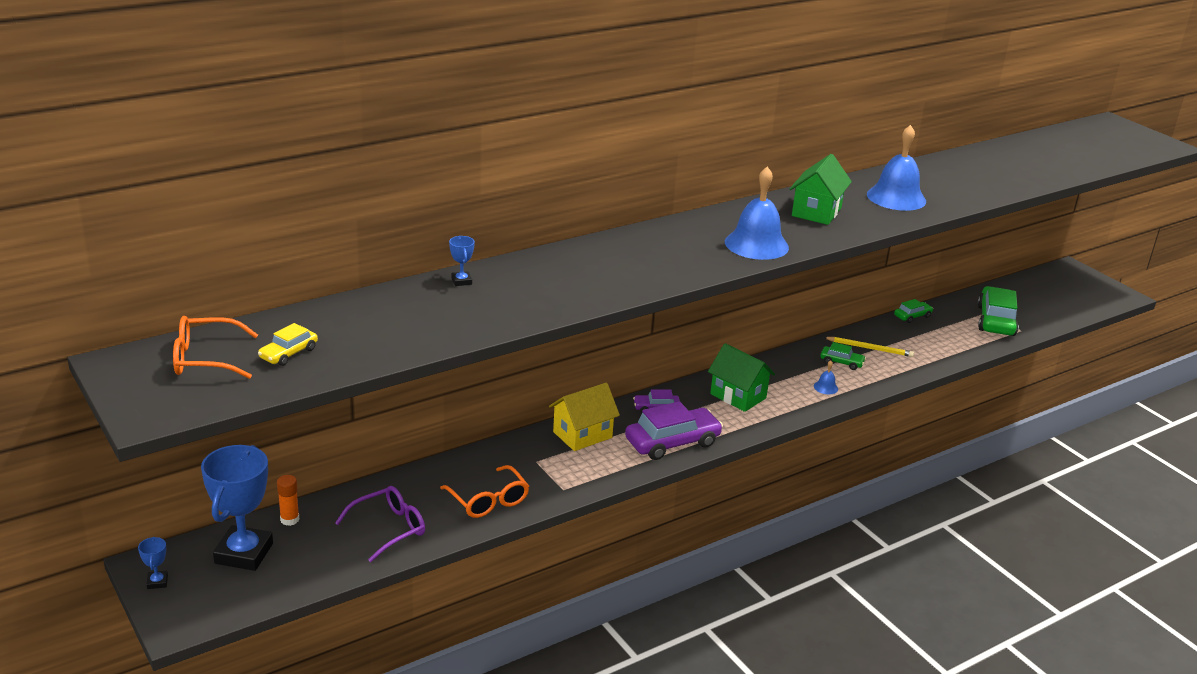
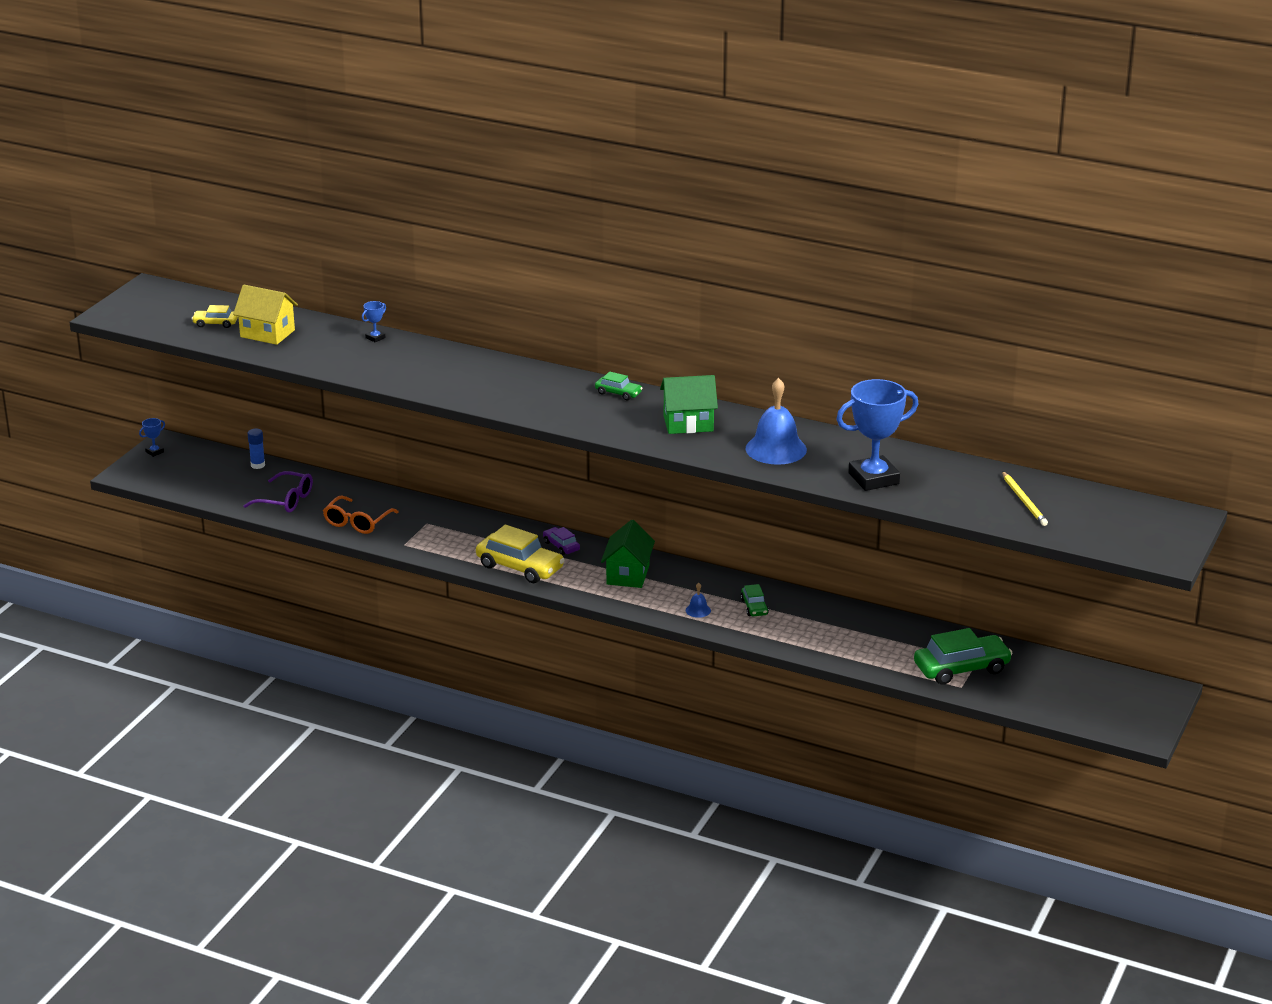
camera: 60 degrees right, 0 degrees up
(205, 359) = (181, 305): orange glasses -> none
(244, 553) = (208, 465): blue trophy -> blue trophy (873, 478)
(289, 519) = (258, 465): orange glue stick -> blue glue stick
(582, 435) = (484, 528): yellow house -> yellow house (267, 333)
(672, 442) = (520, 567): purple car -> yellow car
(756, 244) = (585, 416): blue bell -> none
(870, 348) = (801, 614): yellow pencil -> yellow pencil (1024, 501)
(912, 316) = (901, 621): green car -> green car (618, 393)

